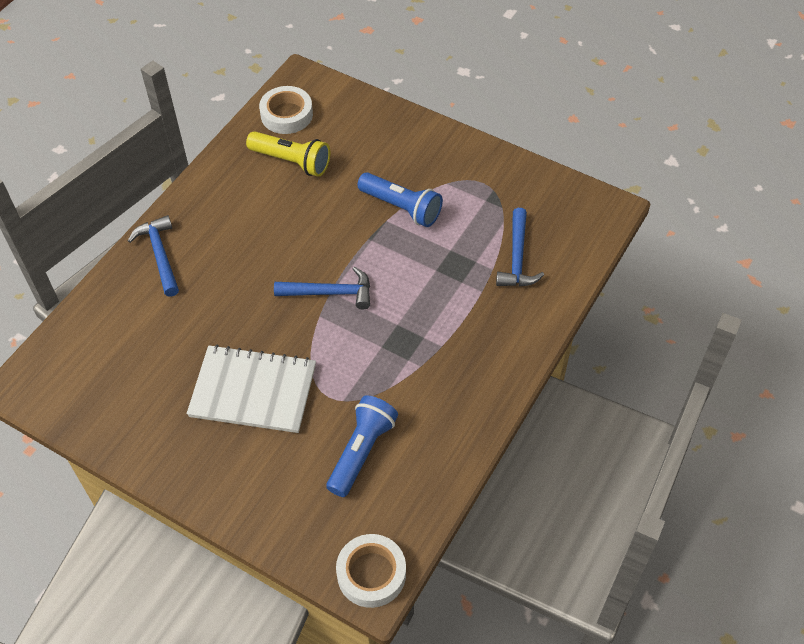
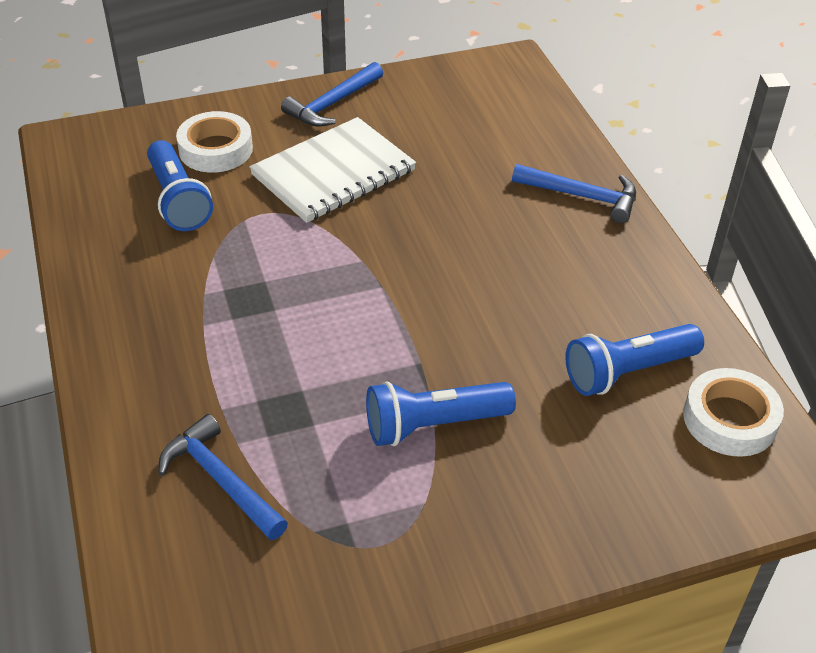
camera: 130 degrees right, 10 degrees down
(292, 161) = (628, 372): yellow flashlight -> blue flashlight
(330, 293) = (381, 285): blue hammer -> blue hammer (332, 104)
(371, 574) = (73, 144): white tape -> white tape (215, 149)

